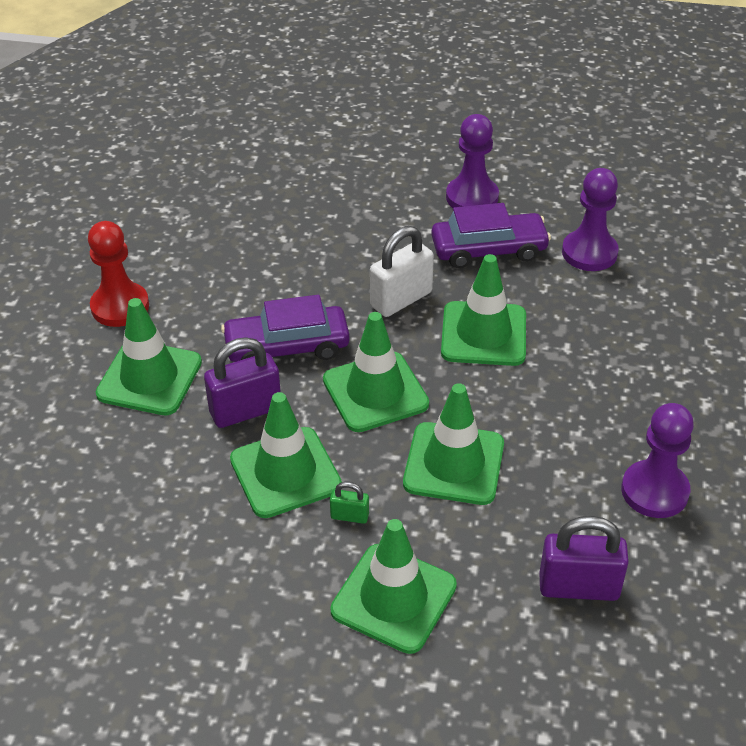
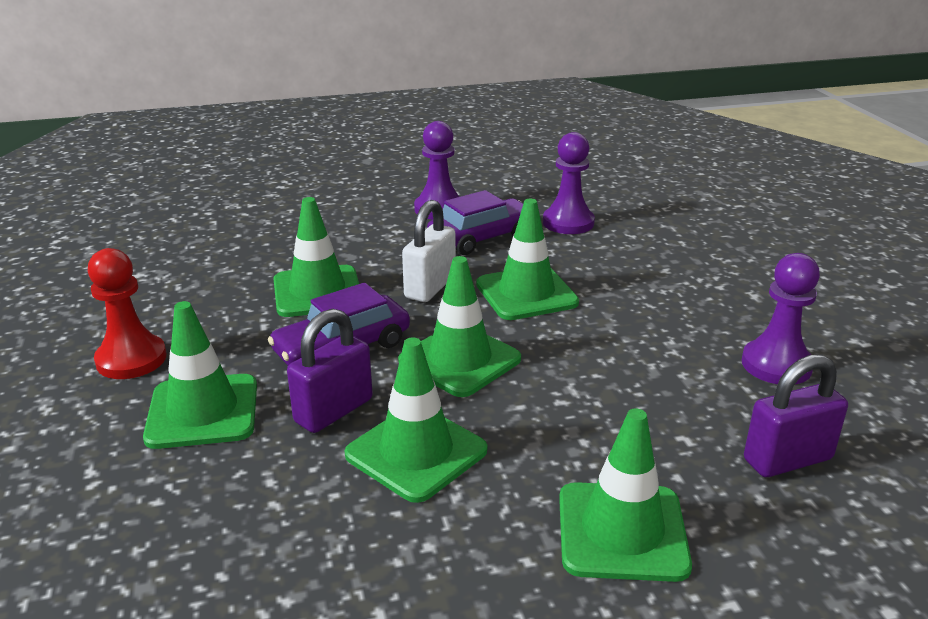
camera: 25 degrees left, 15 degrees down
(349, 516) = (515, 470): green padlock -> none
(454, 464) = (582, 395): green traffic cone -> green traffic cone (317, 292)

